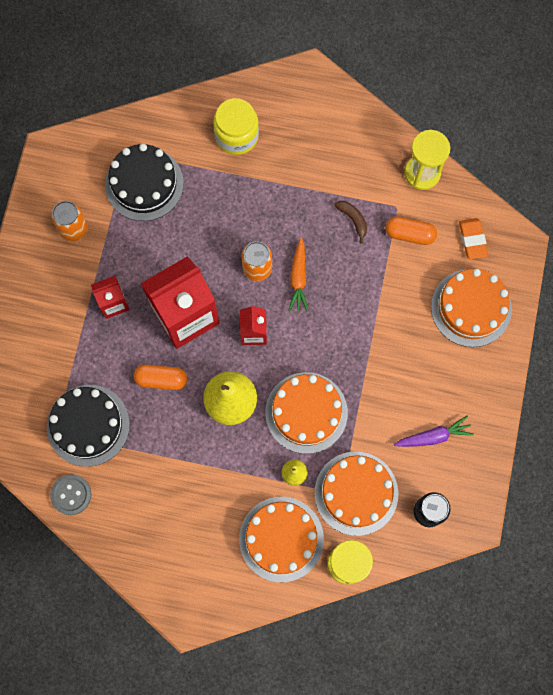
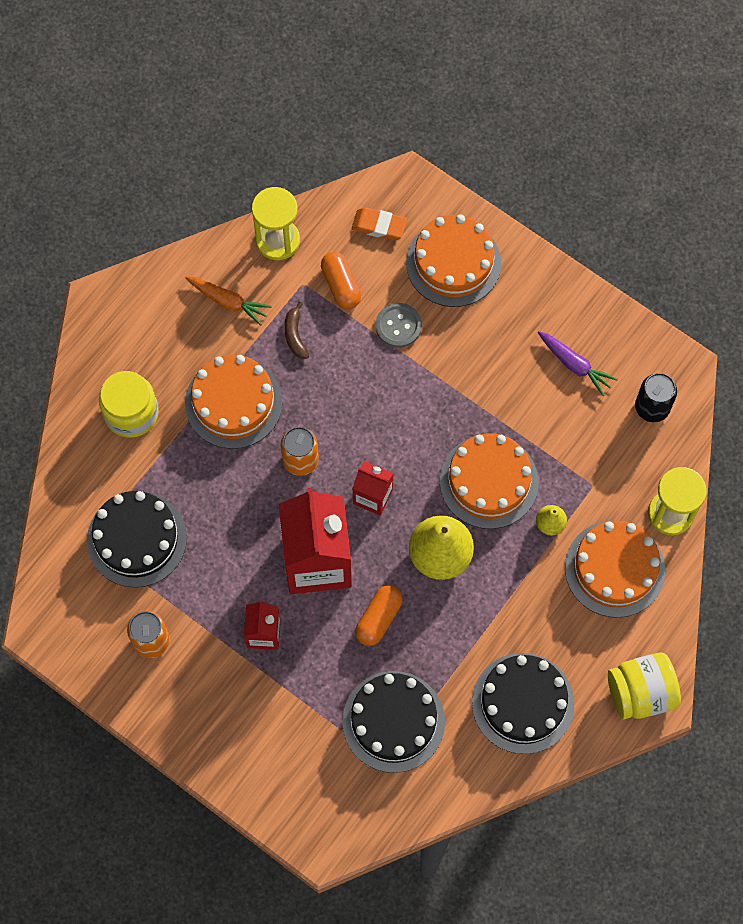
camera: 65 degrees left, 5 degrees down
(71, 495) = (465, 773): grey button -> grey button (398, 326)
(143, 514) = (523, 703): none -> black cake
(191, 601) = (640, 693): none -> yellow jar
(298, 278) = (333, 422): orange carrot -> orange carrot (228, 301)
(353, 220) = (295, 335): brown banana -> brown banana turned 90 degrees counterclockwise
(356, 493) = (600, 470): orange cake -> orange cake (233, 402)
(409, 234) = (341, 285): orange capsule -> orange capsule turned 60 degrees counterclockwise
(433, 436) = (574, 365): purple carrot -> purple carrot turned 120 degrees clockwise

